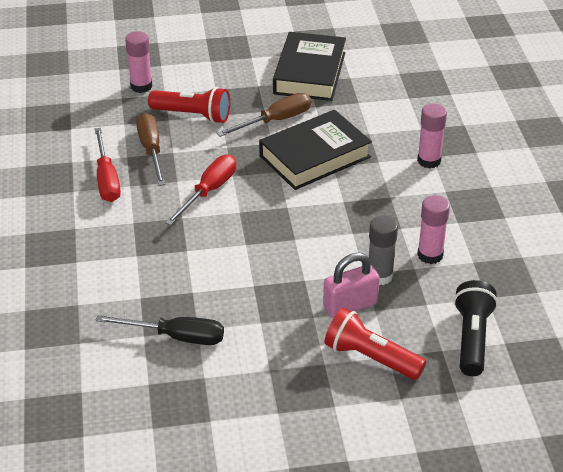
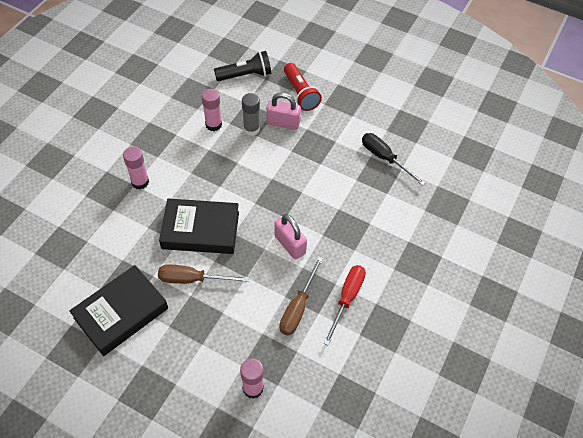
camera: 145 degrees left, 15 degrees up
(193, 115) = (242, 325): red flashlight -> none
(209, 191) = (290, 244): red screwdriver -> pink padlock
(472, 338) = (245, 75): black flashlight -> black flashlight turned 150 degrees counterclockwise

